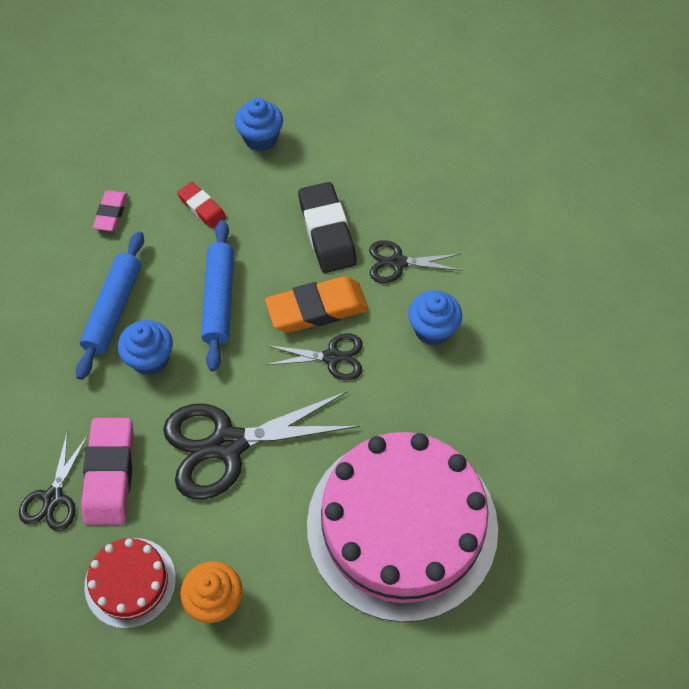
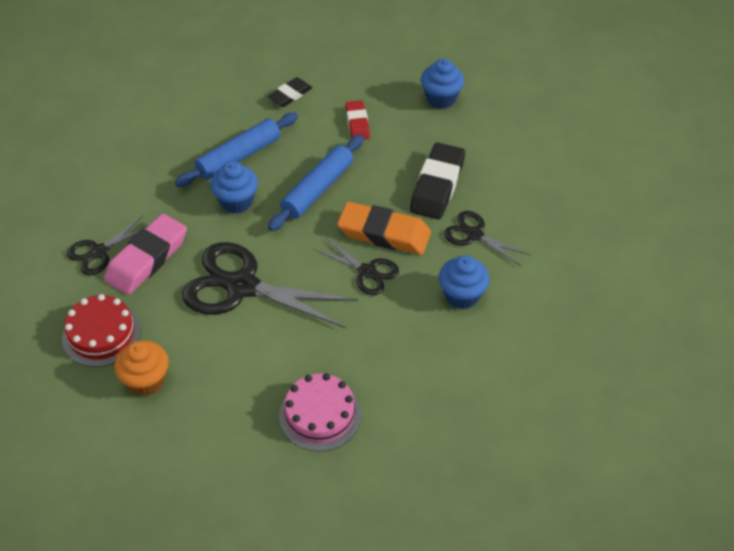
camera: 35 degrees right, 10 degrees down
(111, 213) = (290, 95): pink eraser -> black eraser
(402, 525) = (320, 415): pink cake -> pink cake, size x0.46

